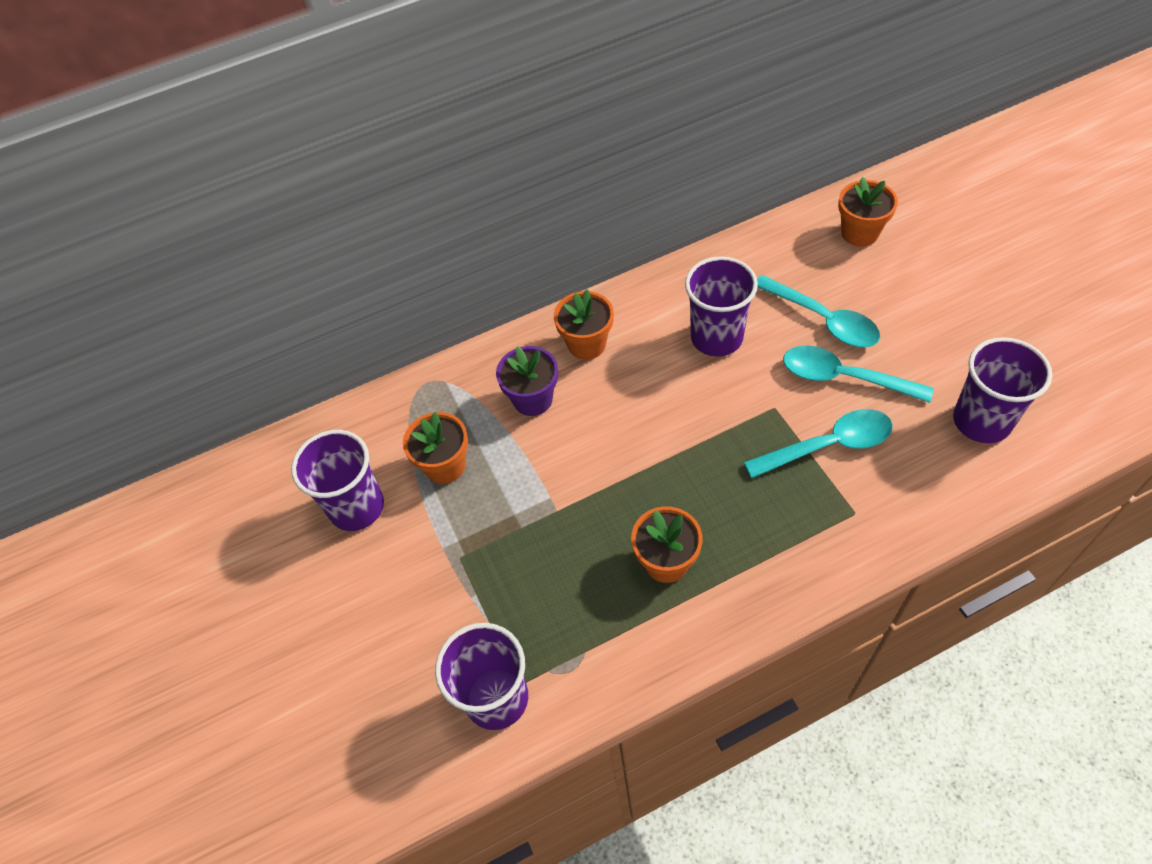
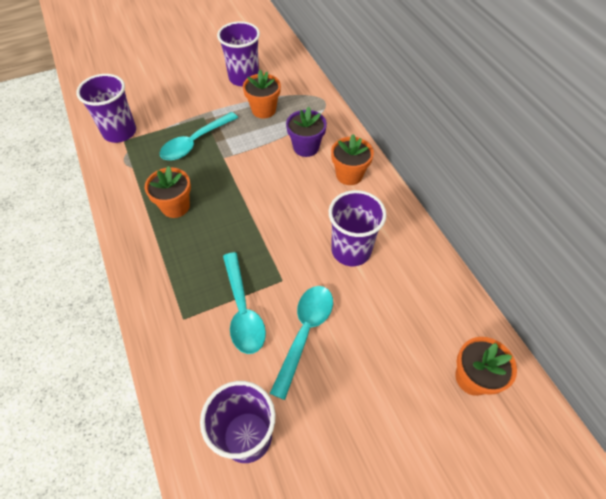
camera: 85 degrees right, 0 degrees up
(823, 320) = (366, 328): turquoise spoon -> turquoise spoon (195, 143)

